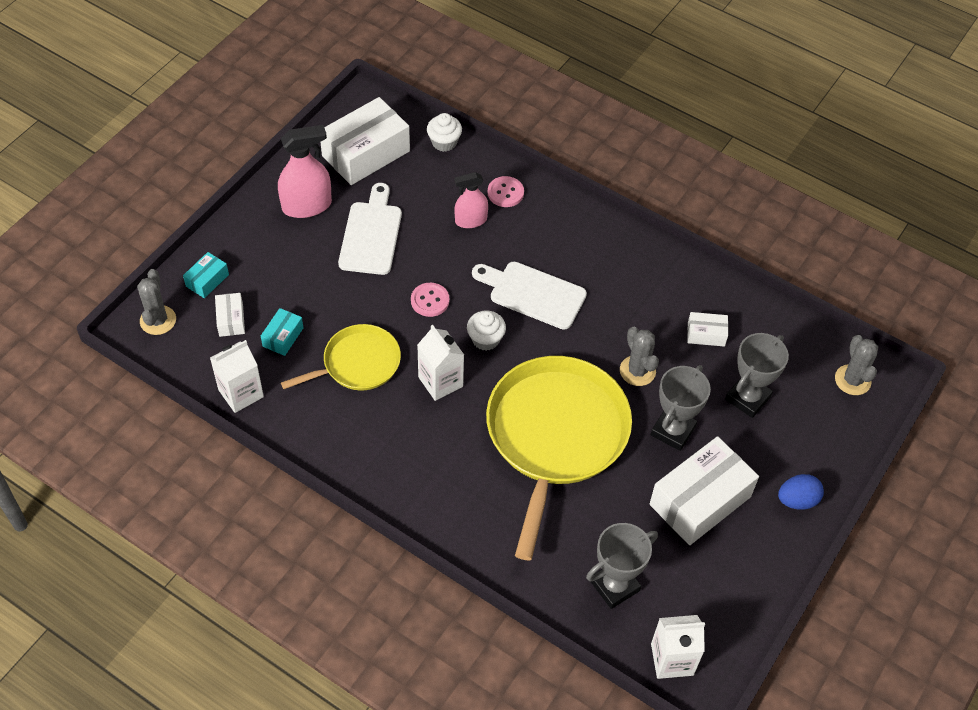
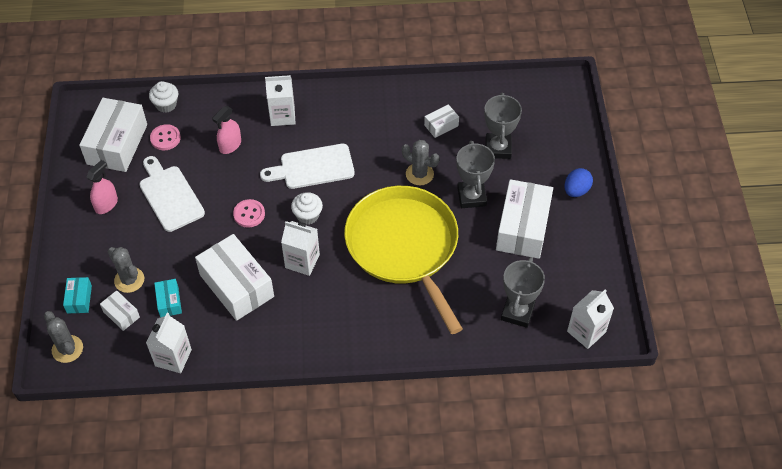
camera: 35 degrees left, 0 degrees up
(307, 206) = (106, 204): pink spray bottle -> pink spray bottle, size x0.65
(357, 363) = (237, 285): yellow pan -> white box
(505, 193) = (237, 113): pink button -> pink button (165, 138)
(548, 222) = (282, 116): none -> white carton
(852, 380) = (547, 99): grey cactus -> grey cactus (129, 280)

